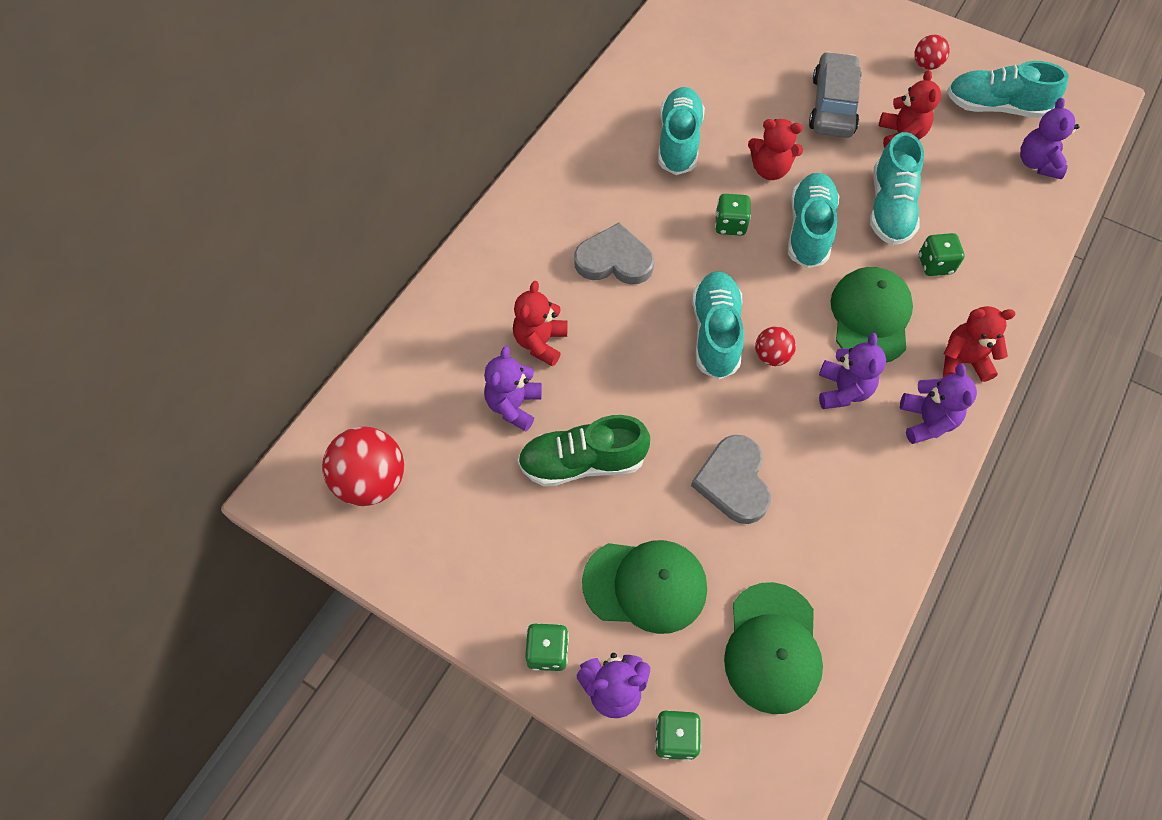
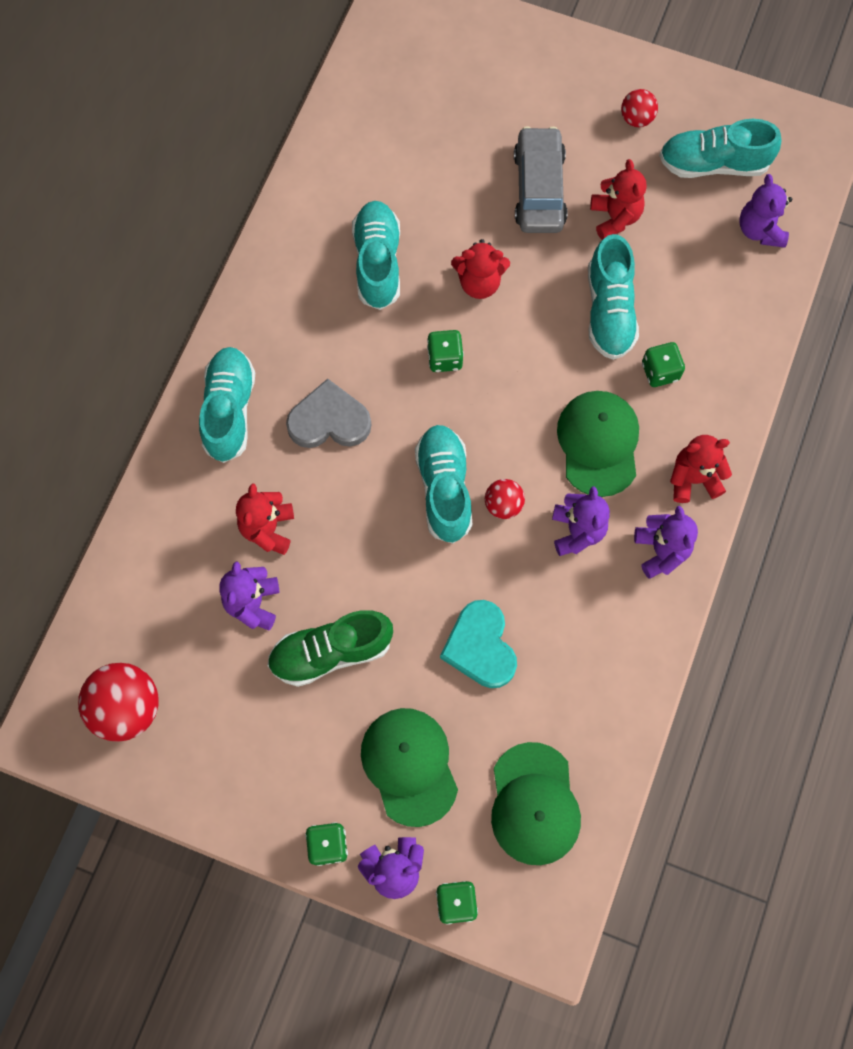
camera: 10 degrees left, 10 degrees up
(645, 585) = (409, 766): green cap -> green cap turned 105 degrees counterclockwise
(733, 481) = (480, 646): grey heart -> turquoise heart
(809, 230) = (527, 351): turquoise shoe -> turquoise shoe (229, 410)

